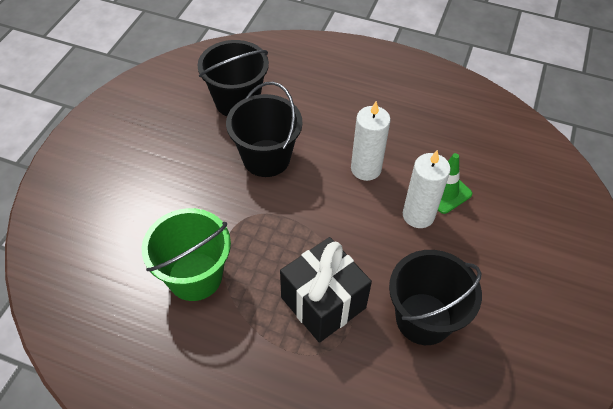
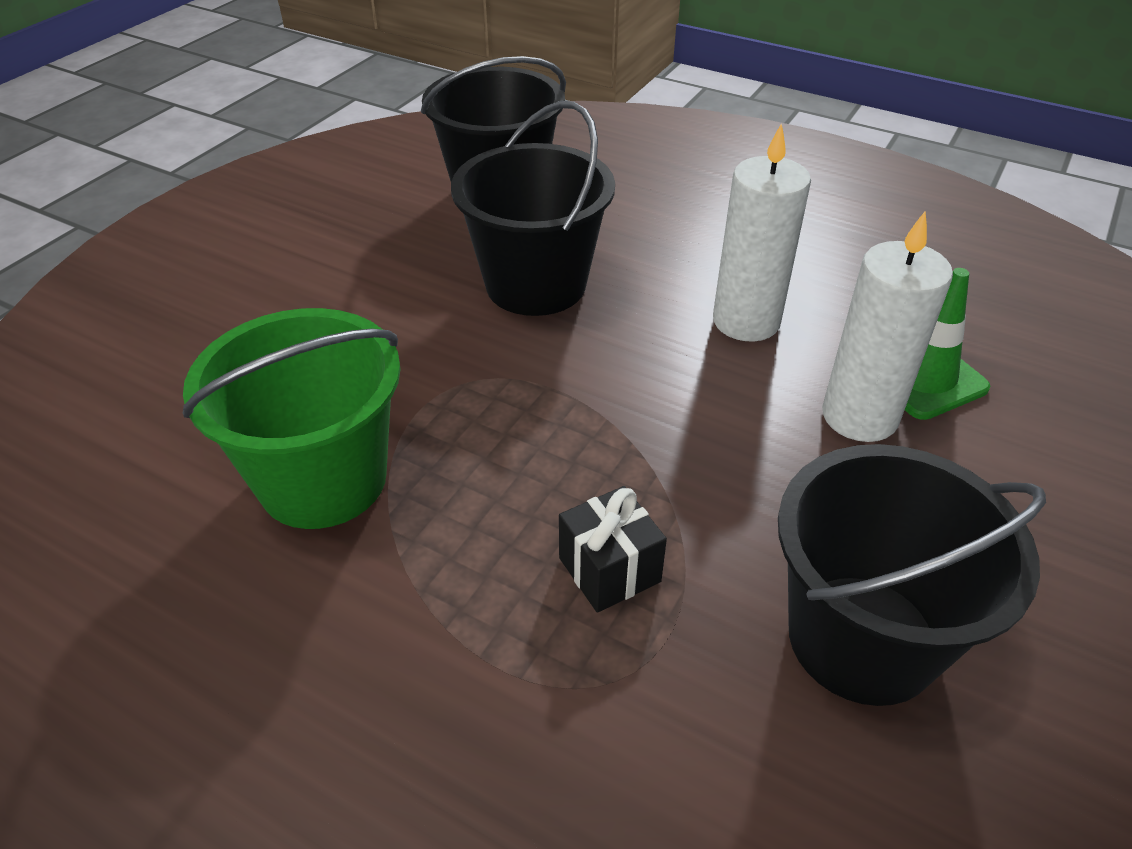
camera: 10 degrees right, 10 degrees down
(323, 302) = (609, 570): black gift -> black gift, size x0.50

